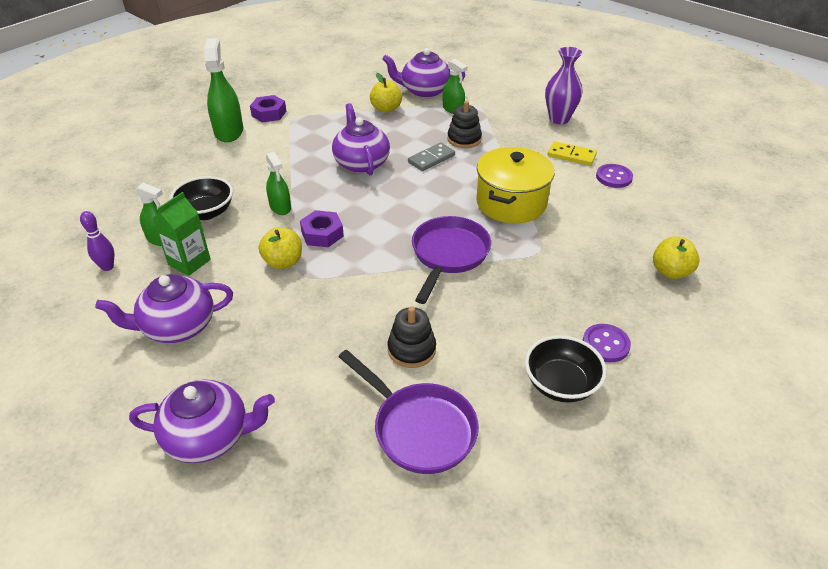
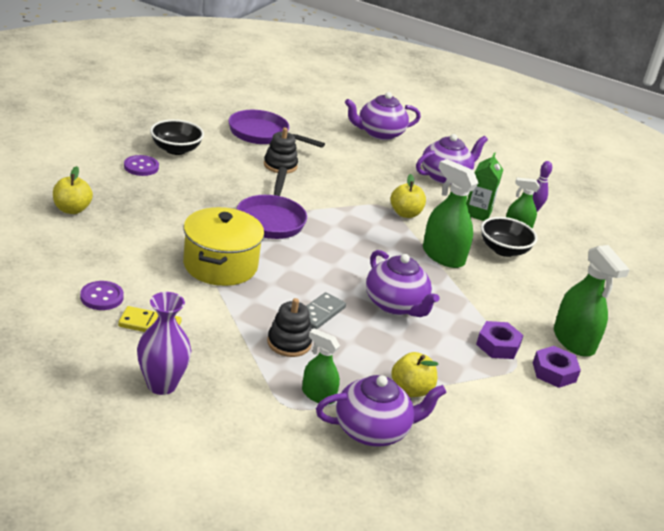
camera: 160 degrees right, 10 degrees down
(280, 207) = (443, 256): green spray bottle -> green spray bottle, size x1.67
(322, 234) = (389, 234): purple nut -> purple nut (498, 345)

